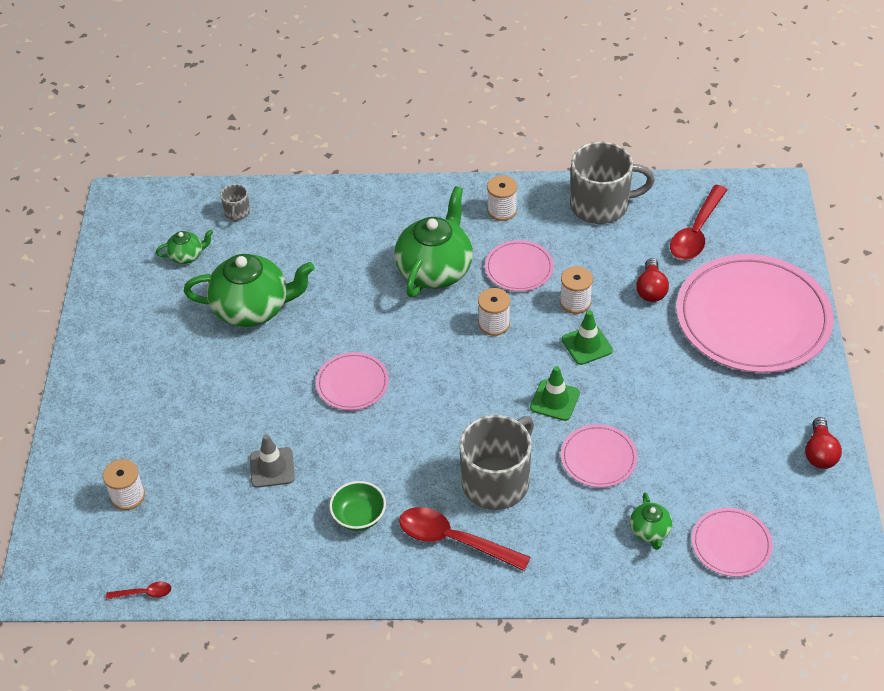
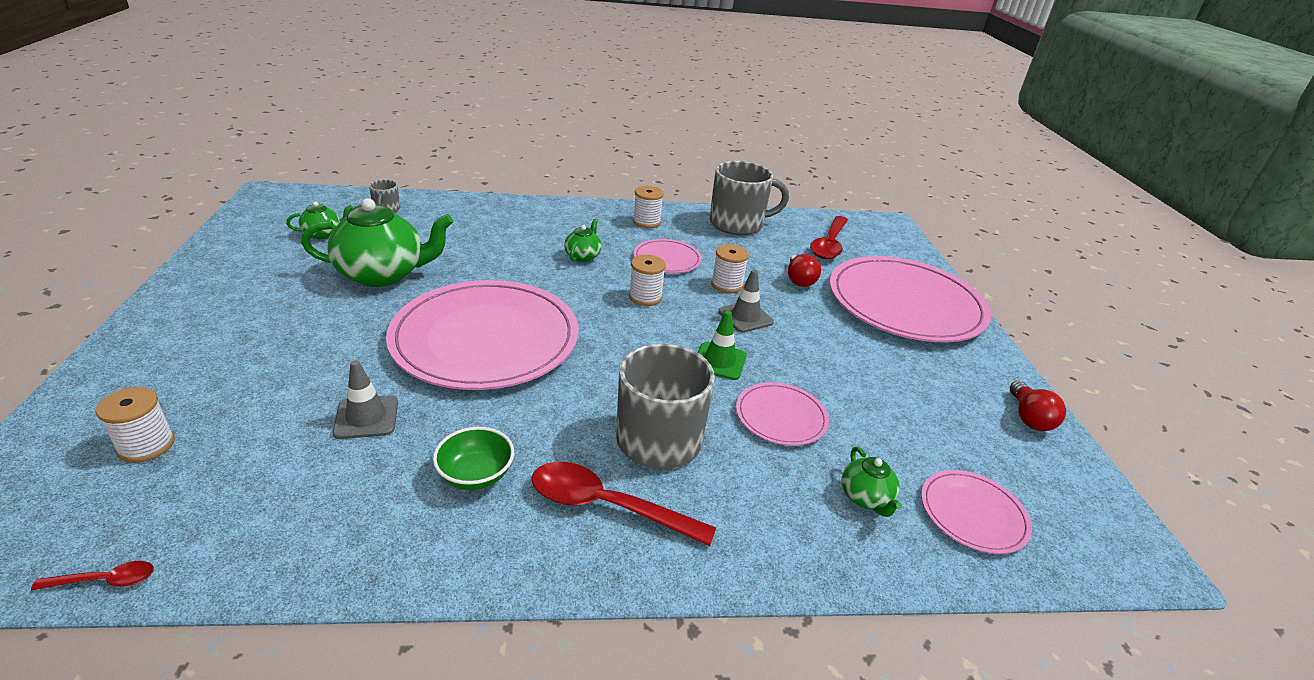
camera: 10 degrees left, 15 degrees down
(352, 383) = (485, 339): pink plate -> pink plate, size x2.17
(435, 270) = (583, 256): green teapot -> green teapot, size x0.47
(587, 345) = (745, 317): green traffic cone -> grey traffic cone

